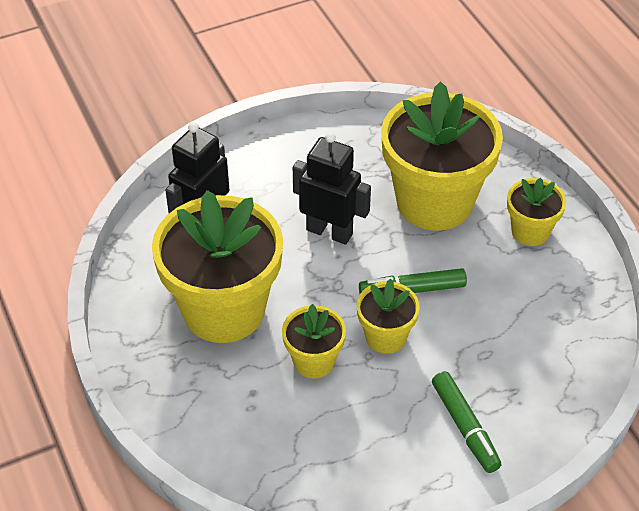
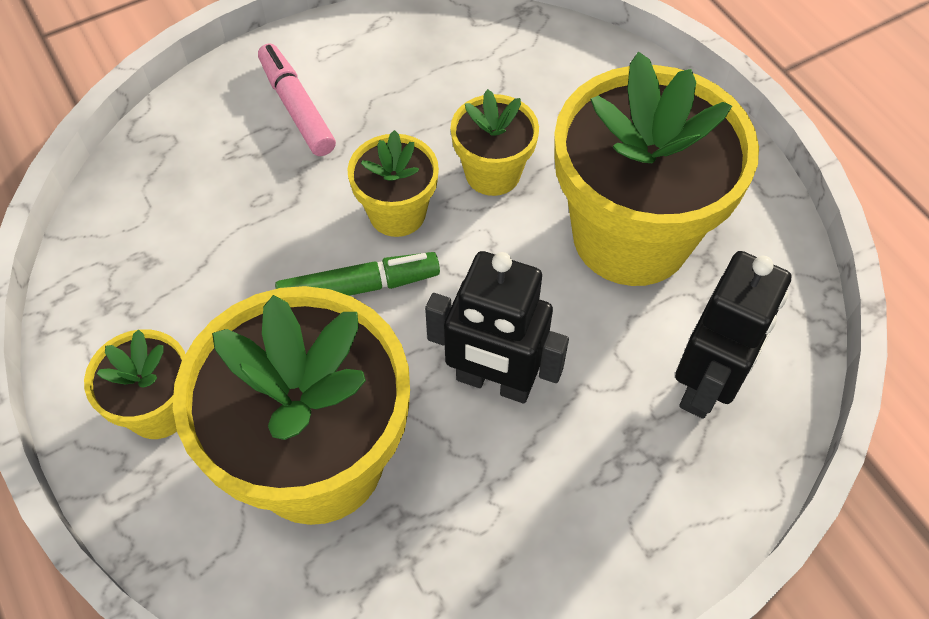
camera: 175 degrees right, 10 degrees up
(465, 427) = (297, 107): green marker -> pink marker

